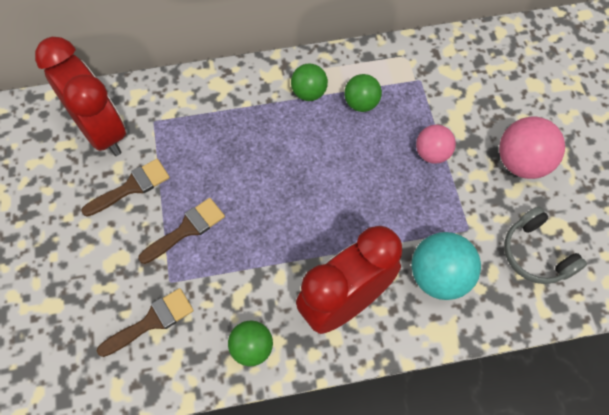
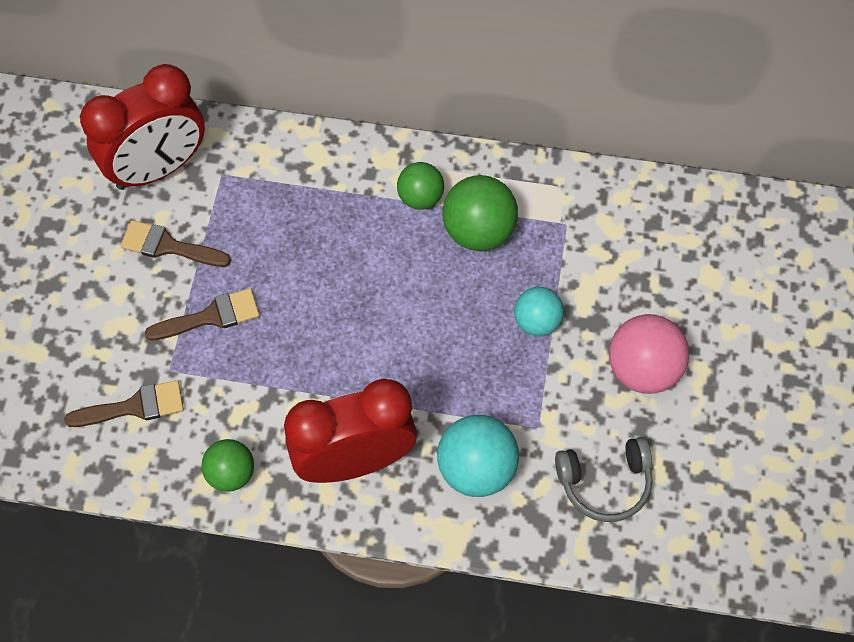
camera: 20 degrees right, 0 degrees up
(101, 131) = (158, 168): red clock -> red clock turned 75 degrees clockwise
(132, 187) = (168, 246): brown brush -> brown brush turned 150 degrees counterclockwise
(361, 103) = (478, 231): green ball -> green ball, size x1.56
(432, 153) = (537, 322): pink ball -> turquoise ball
(536, 254) = (605, 483): grey headphones -> grey headphones turned 90 degrees counterclockwise

